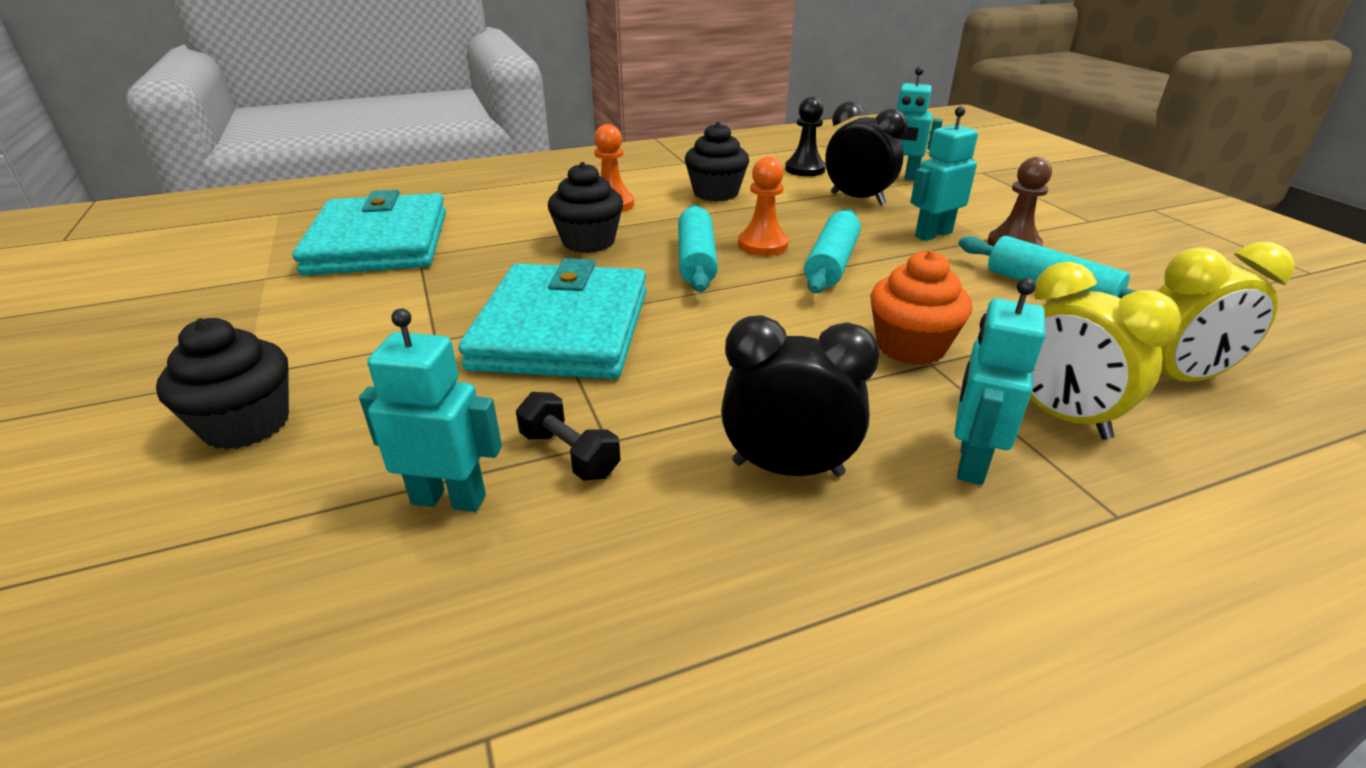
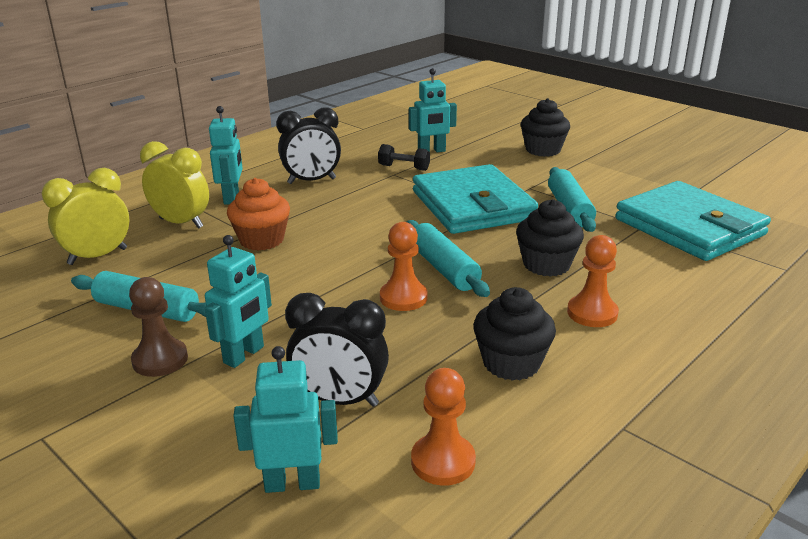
camera: 155 degrees right, 5 degrees down
(805, 169) = (443, 461): black pawn -> orange pawn
(831, 264) = (334, 292): turquoise rolling pin -> turquoise rolling pin (569, 209)

